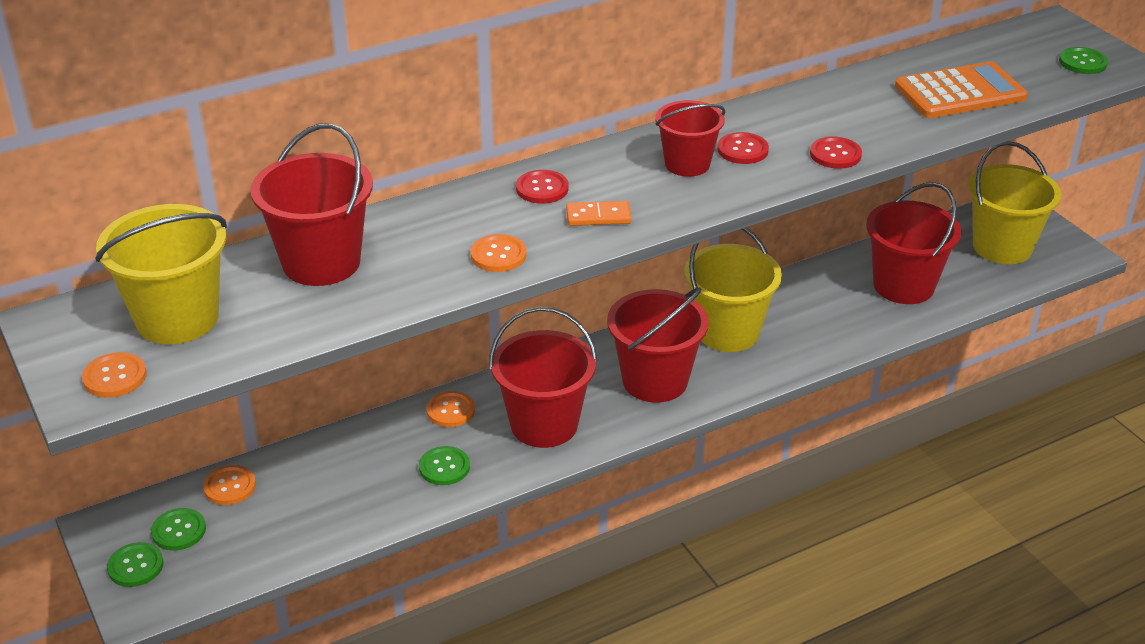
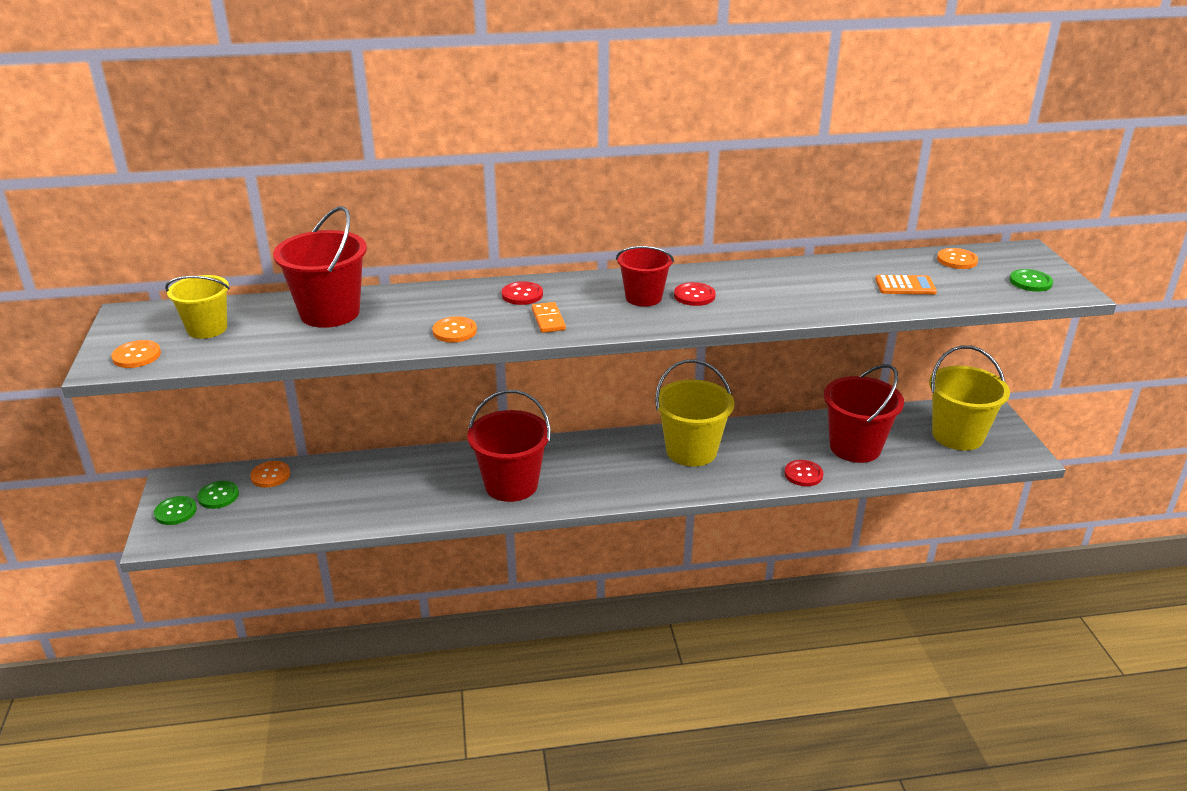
camera: 20 degrees right, 5 degrees down
(177, 319) = (207, 329): yellow bucket -> yellow bucket, size x0.64
(444, 467) = (421, 497): green button -> none
(450, 410) = (451, 460): orange button -> orange button (957, 260)
(598, 216) = (548, 320): orange domino -> orange domino turned 60 degrees clockwise
(655, 381) = (613, 473): red bucket -> none
(835, 154) = (766, 311): red button -> red button (803, 474)
(960, 92) = (905, 286): orange calculator -> orange calculator, size x0.56

